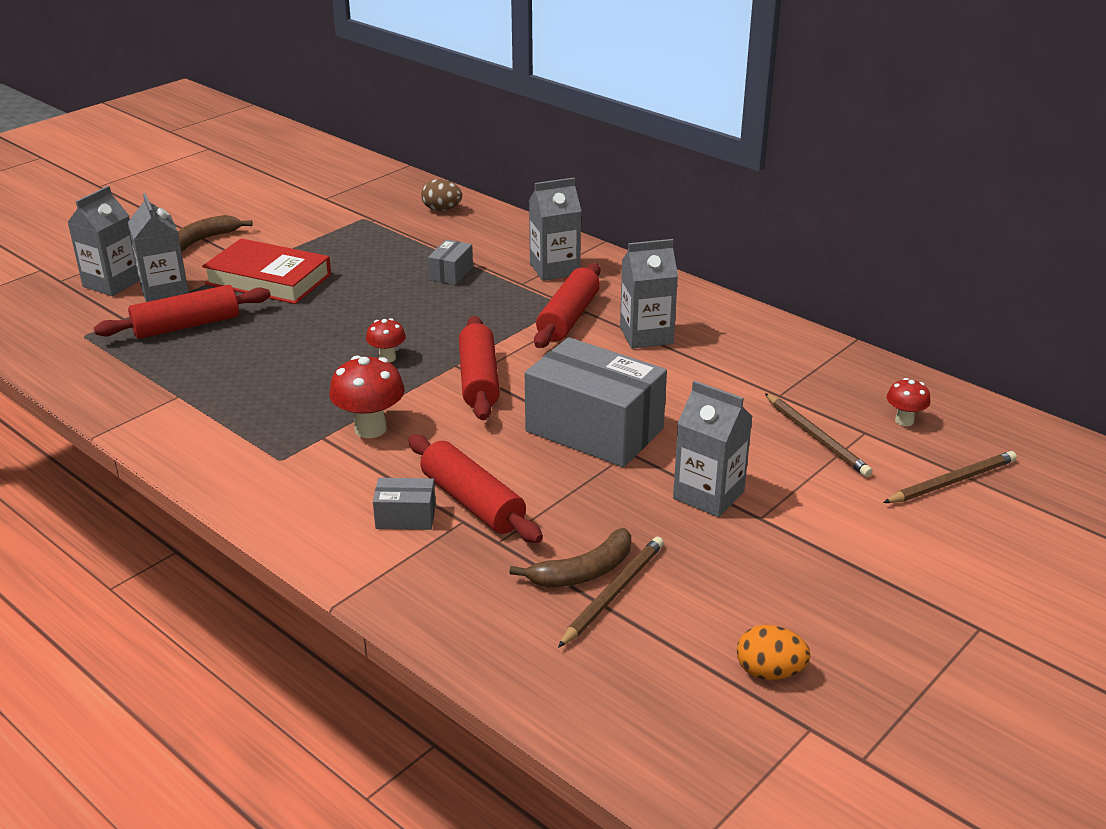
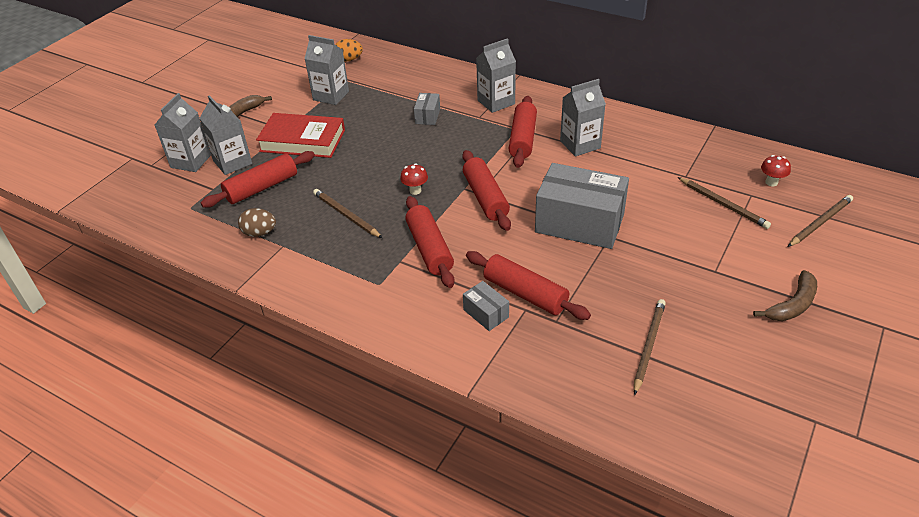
camera: 10 degrees left, 10 degrees up
(279, 373) = (346, 215): none -> brown pencil
(370, 429) = (430, 249): red mushroom -> red rolling pin
(405, 517) = (486, 313): grey box -> grey box turned 60 degrees clockwise
(442, 209) = (397, 66): brown egg -> brown egg (260, 233)
(583, 572) = (622, 333): brown banana -> brown banana (792, 305)
(708, 495) = (675, 260): grey carton -> grey carton (331, 96)
(769, 672) = (772, 385): orange egg -> orange egg (349, 60)

